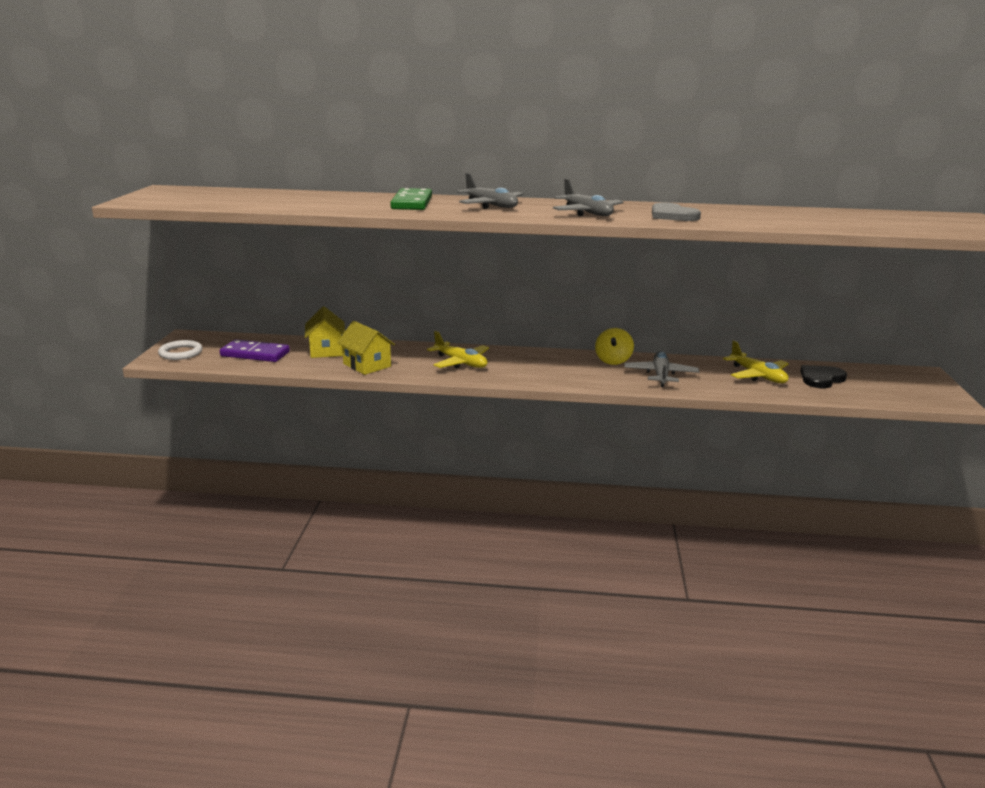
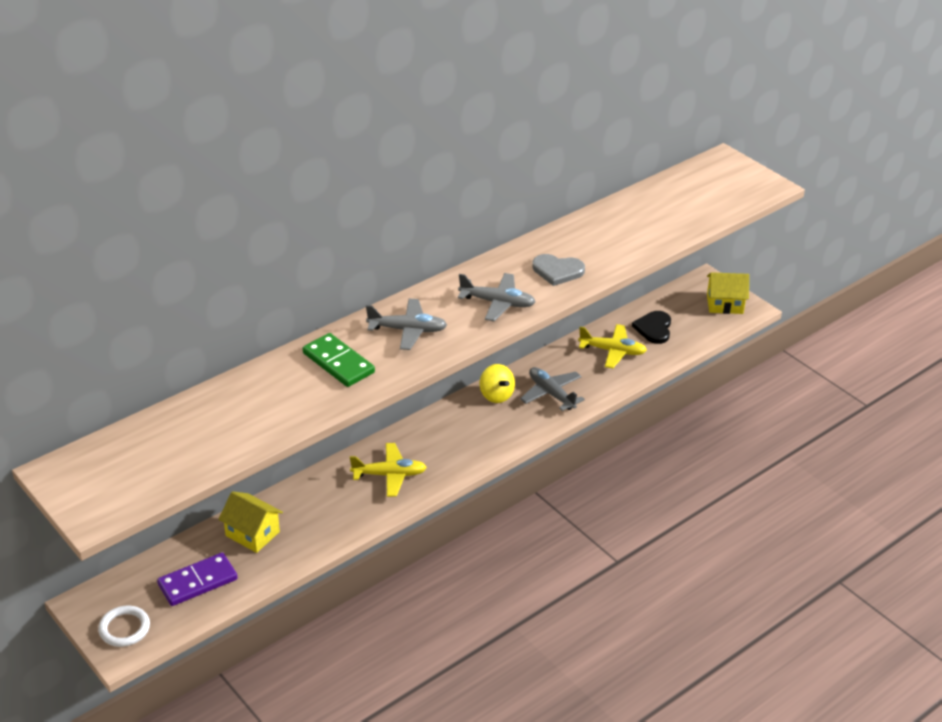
camera: 45 degrees left, 15 degrees up
(367, 365) = (320, 529): yellow house -> yellow house (725, 304)

